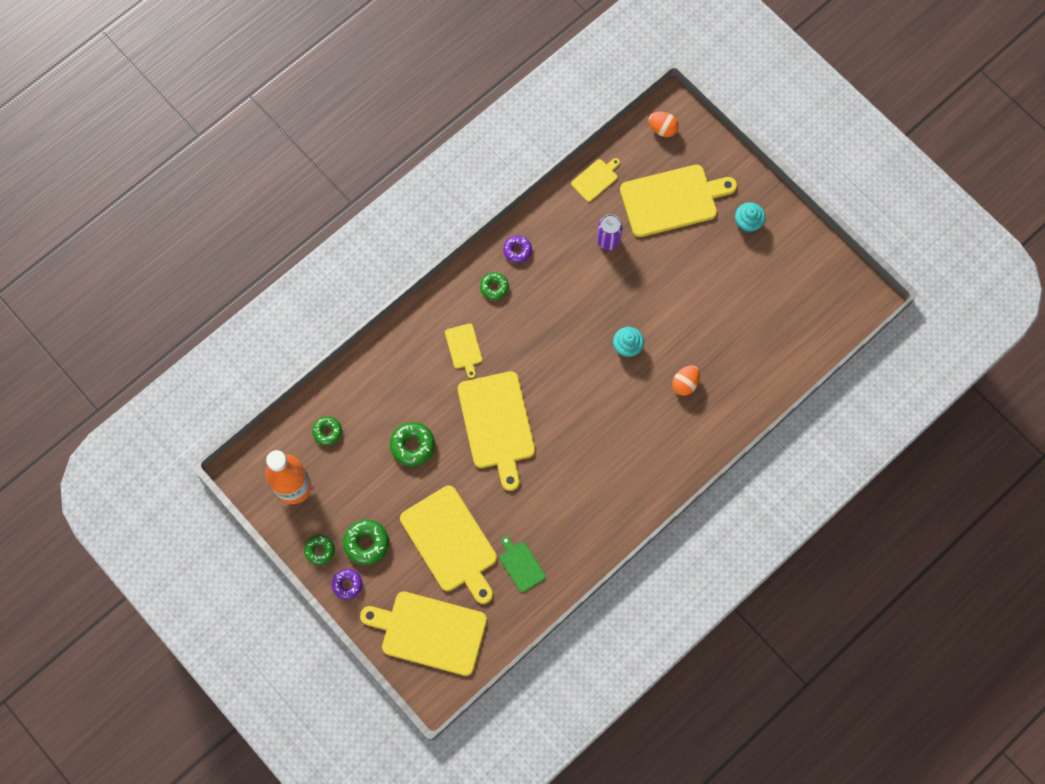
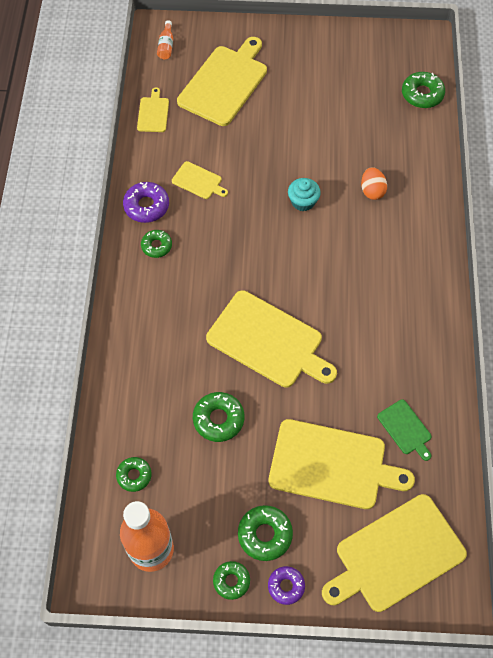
camera: 45 degrees left, 10 degrees down
(464, 348) = (180, 309): yellow cutting board -> yellow cutting board (198, 181)
(517, 250) = (146, 206): purple donut -> purple donut, size x1.51
(521, 565) = (405, 428): green cutting board -> green cutting board turned 135 degrees counterclockwise
(608, 240) = (208, 144): purple can -> none
(662, 129) = (166, 46): orange egg -> orange bottle
(747, 223) = (293, 56): turquoise cupcake -> none
(809, 342) = (422, 94): none -> green donut

